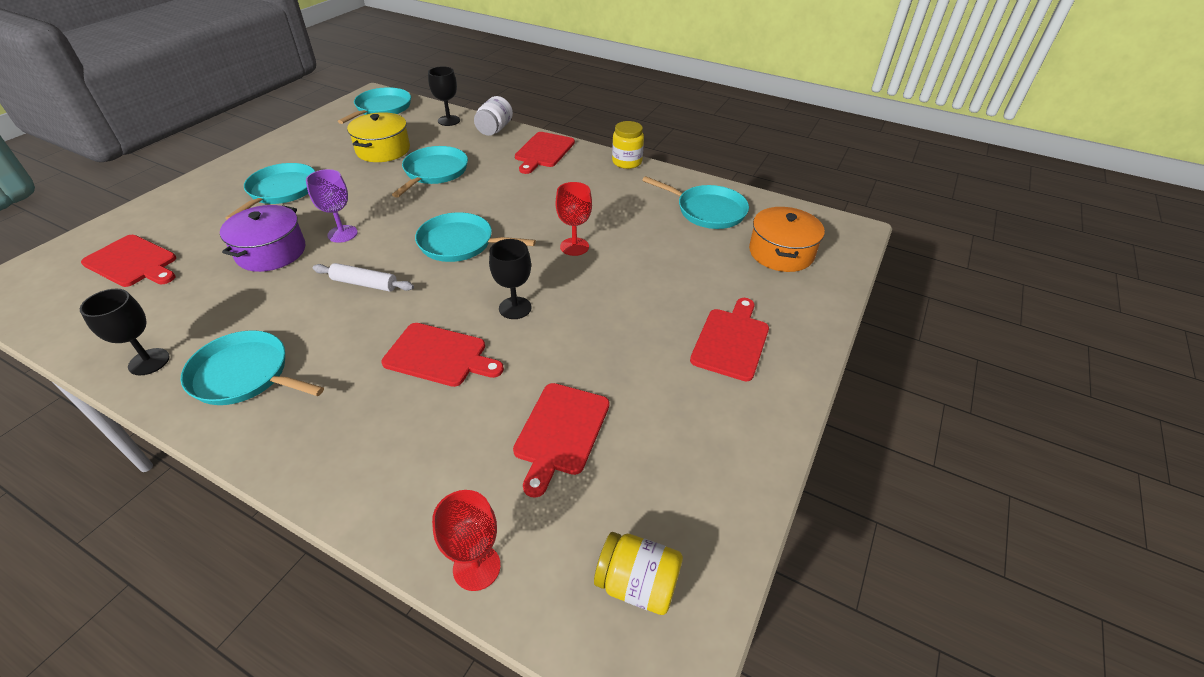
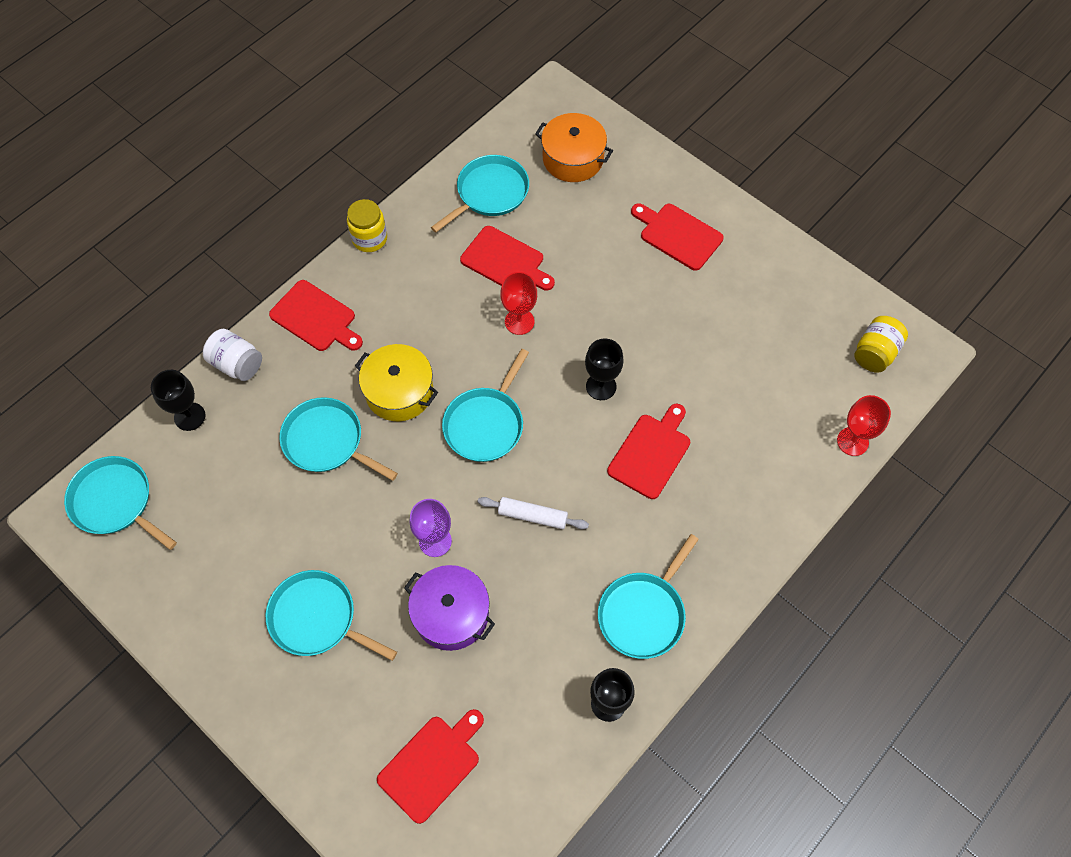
camera: 75 degrees left, 20 degrees up
(364, 284) = (532, 516): white rolling pin -> white rolling pin turned 75 degrees clockwise
(383, 150) = (247, 500): yellow pot -> yellow pot (399, 391)
(560, 432) = (750, 374): red cutting board -> red cutting board (505, 261)

